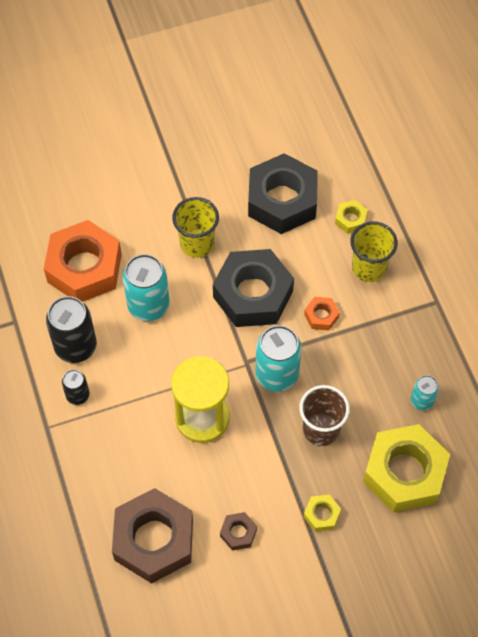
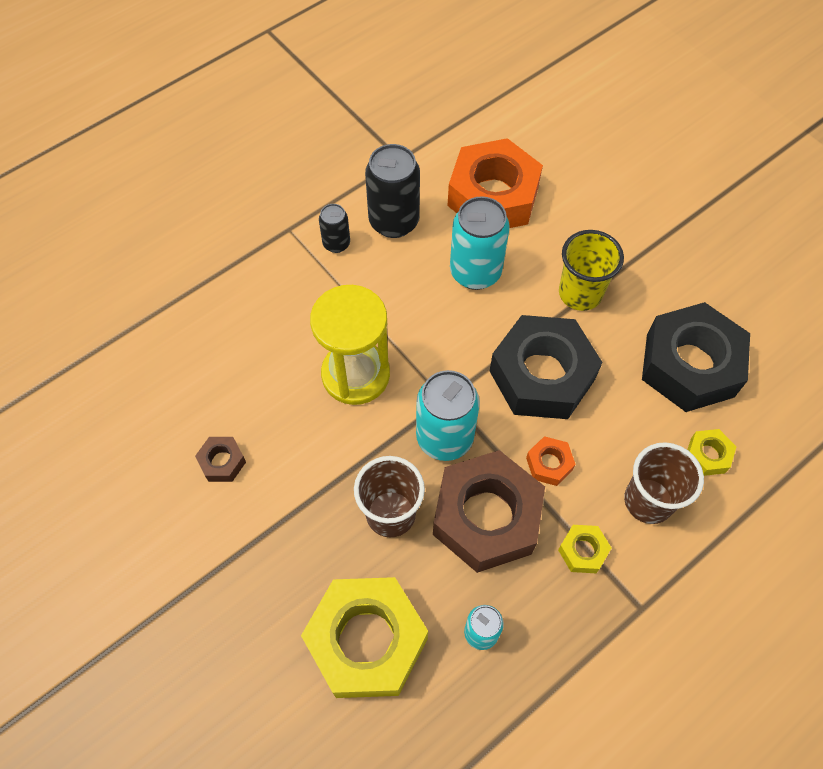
camera: 70 degrees right, 0 degrees up
(154, 540) = (188, 375): brown nut -> brown nut (486, 517)
(321, 515) = (274, 552): yellow nut -> yellow nut (583, 551)
(369, 267) = (648, 501): yellow cup -> brown cup

